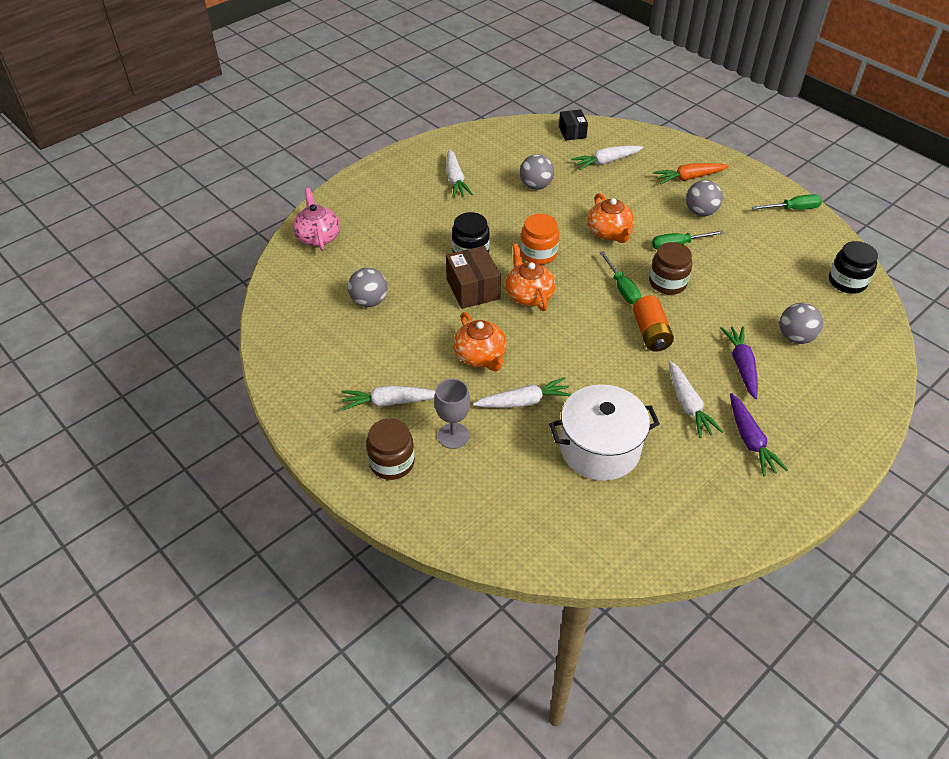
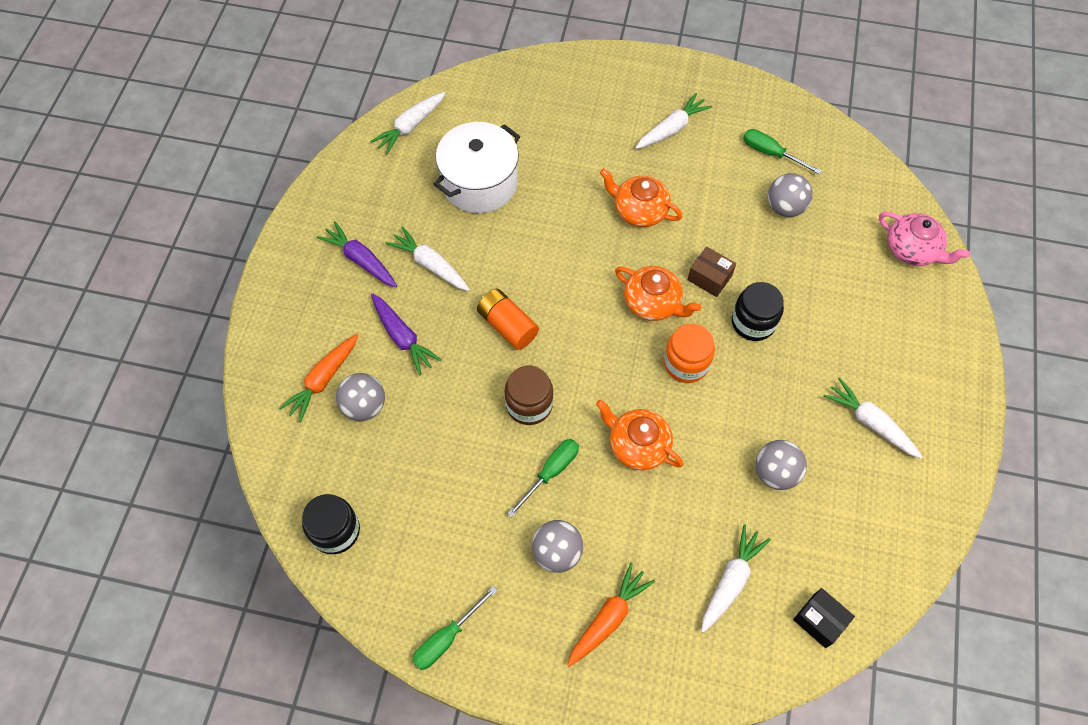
camera: 145 degrees right, 15 degrees up
(392, 462) = (624, 87): brown jar -> none
(453, 436) = (599, 131): grey goblet -> none
(473, 289) = (709, 278): brown box -> brown box, size x0.64
(523, 401) = (569, 189): white carrot -> white carrot (410, 126)
(622, 288) = (570, 367): green screwdriver -> green screwdriver (771, 153)
(822, 368) = (323, 380): none -> orange carrot

